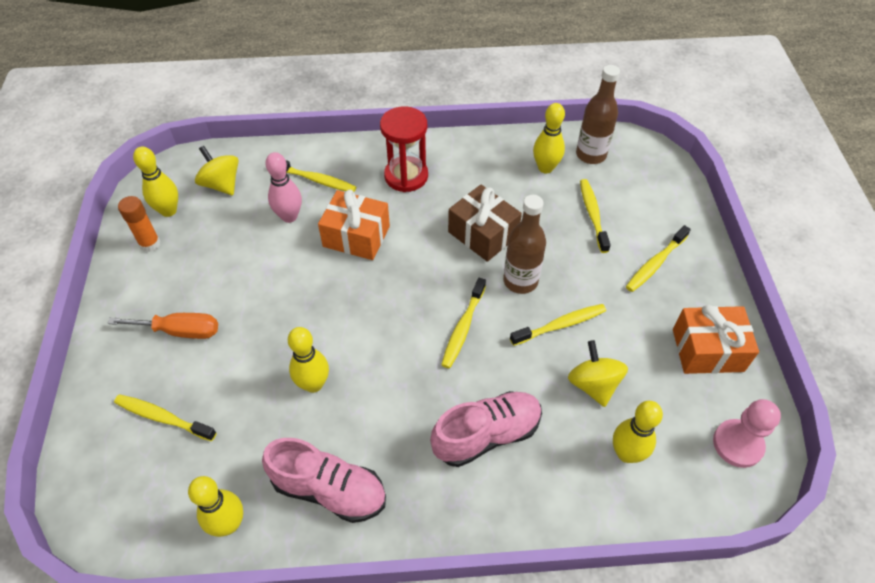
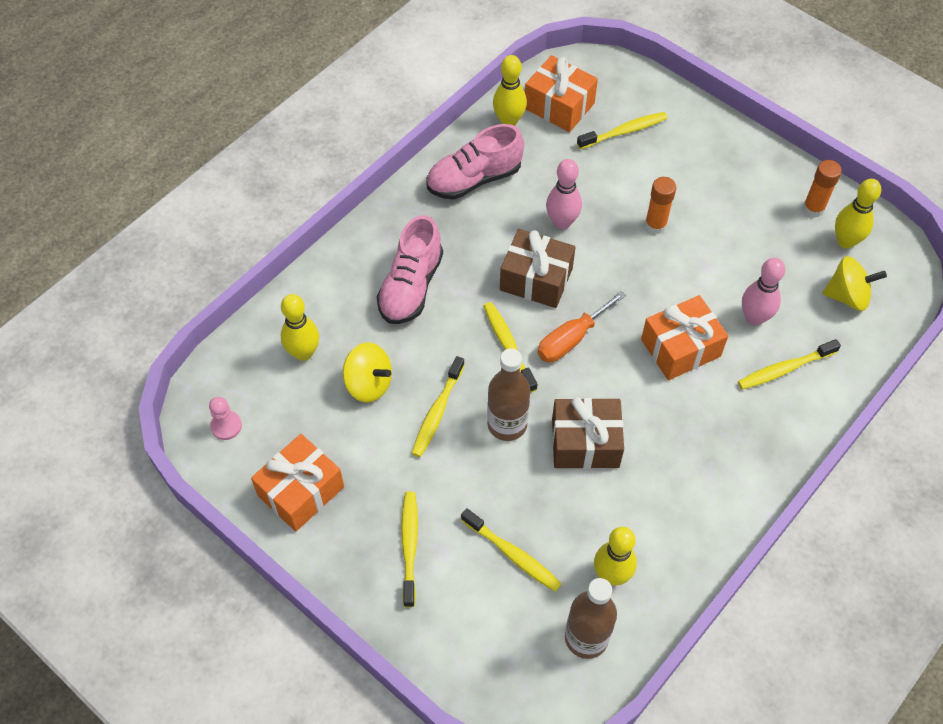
camera: 135 degrees right, 5 degrees up
(170, 496) = (559, 106): none -> orange gift
(180, 331) = (694, 178): orange screwdriver -> orange screwdriver (571, 339)
(256, 322) = (655, 225): none -> orange glue stick
(313, 384) = (562, 222): yellow bowling pin -> pink bowling pin
(387, 357) = (536, 279): none -> brown gift
(406, 176) = (720, 443): red hourglass -> none
(737, 444) = (226, 426): pink pawn -> pink pawn, size x0.65

